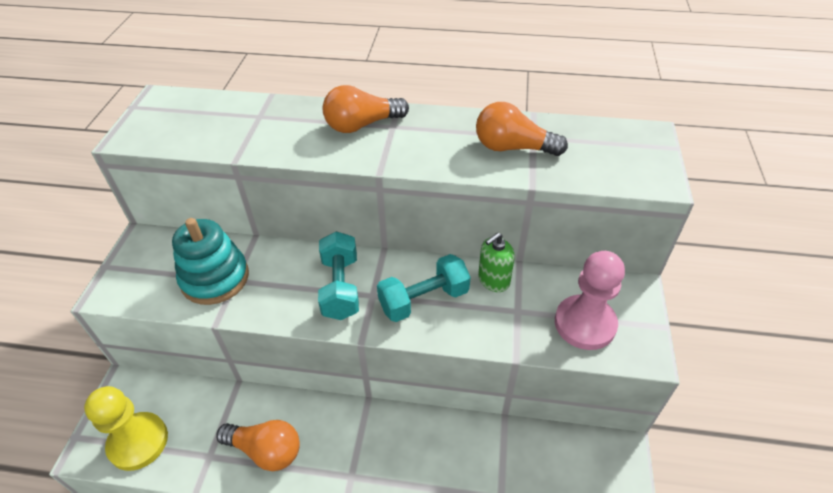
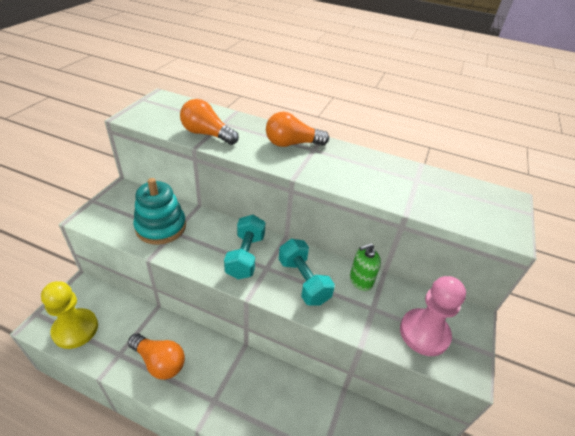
camera: 10 degrees right, 5 degrees down
(424, 300) = (303, 281): turquoise dumbbell -> turquoise dumbbell turned 75 degrees clockwise
(513, 148) = (399, 184): orange light bulb -> orange light bulb (207, 134)

